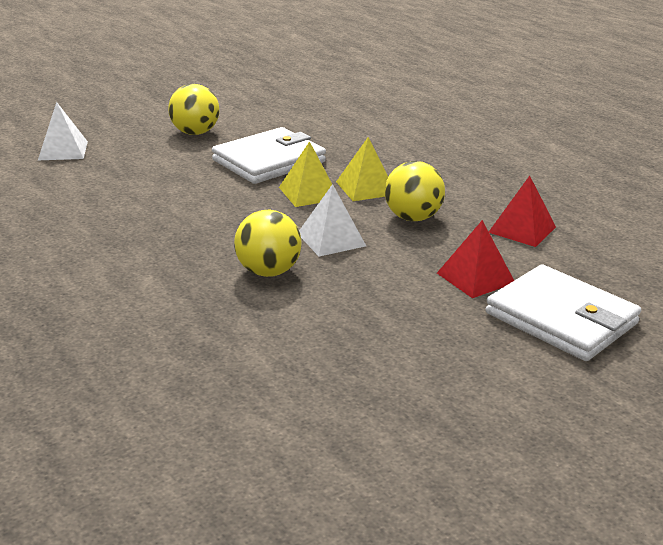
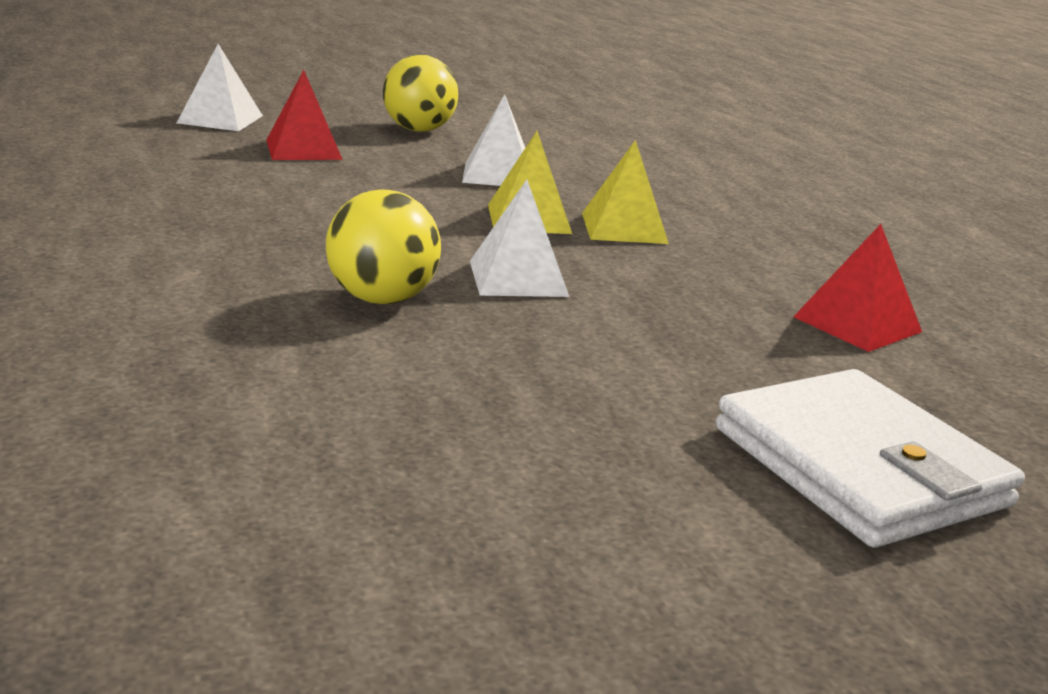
camera: 15 degrees right, 5 degrees down
(269, 161) = (498, 175): white wallet -> white pyramid
(412, 218) = (674, 276): yellow ball -> none
(475, 278) = (730, 374): red pyramid -> red pyramid (304, 149)

